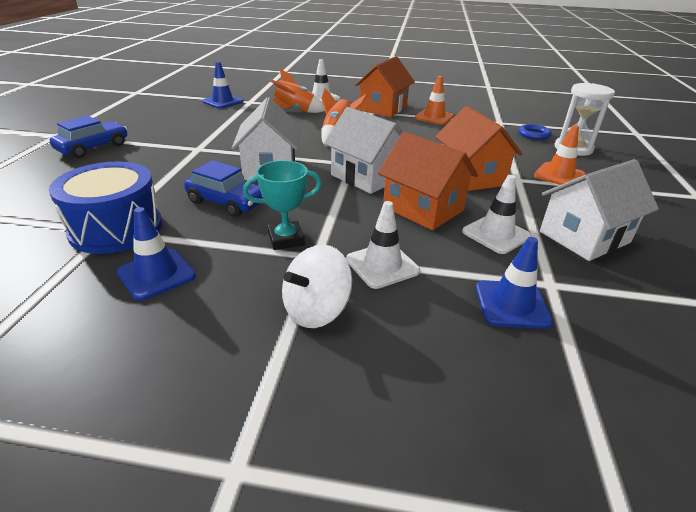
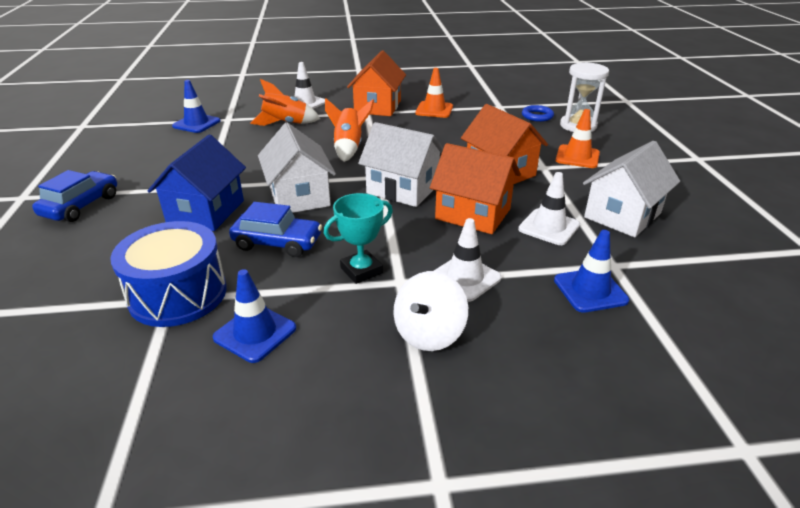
camera: 15 degrees left, 0 degrees up
(184, 167) = (206, 212): none -> blue house

